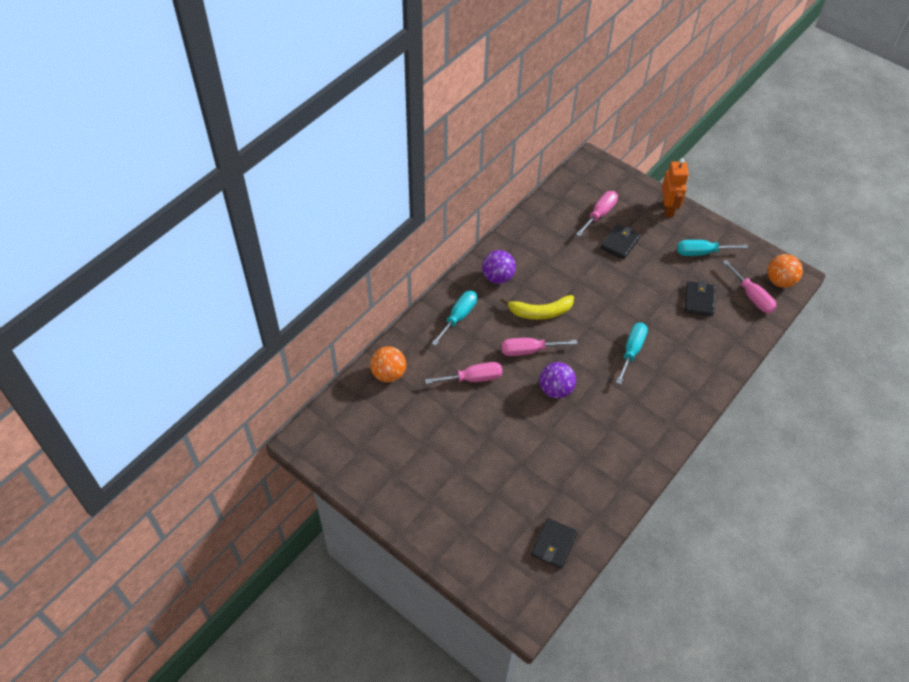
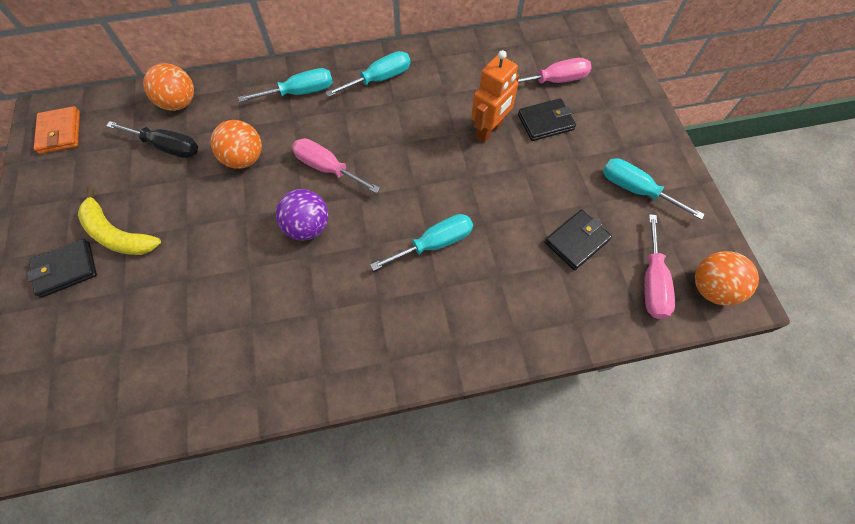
camera: 40 degrees right, 10 degrees up
(332, 444) = (60, 132): none -> orange wallet
(416, 404) = (167, 147): none -> black screwdriver
(473, 378) = (244, 159): pink screwdriver -> orange ball
(498, 277) = (379, 79): purple ball -> turquoise screwdriver
(540, 312) = (383, 138): yellow banana -> yellow banana (118, 234)
(553, 544) = (110, 396): black wallet -> black wallet (66, 269)
(668, 208) = (642, 119): orange robot -> orange robot (489, 130)

